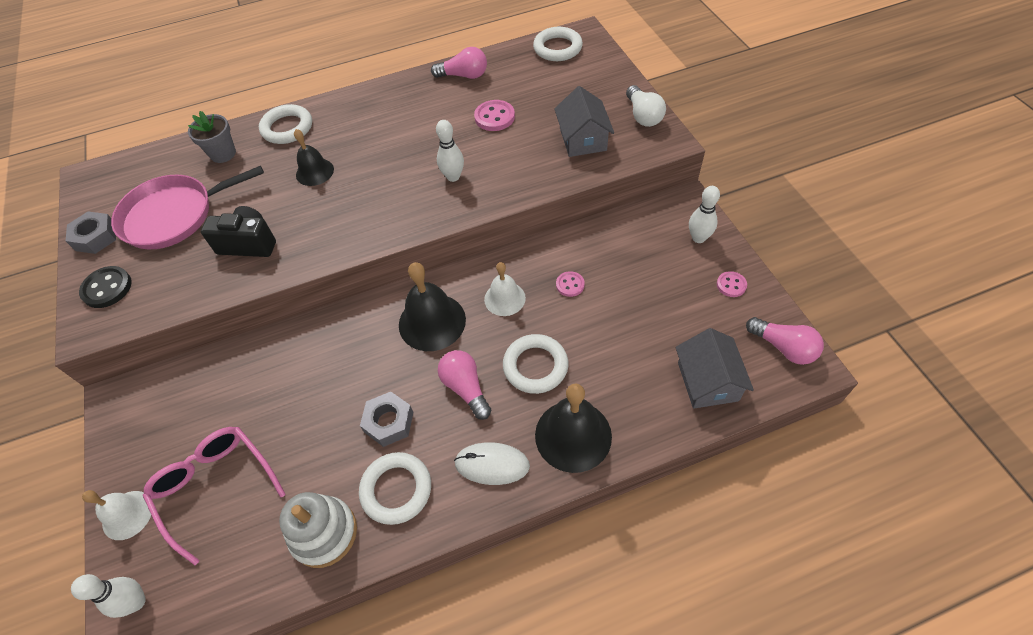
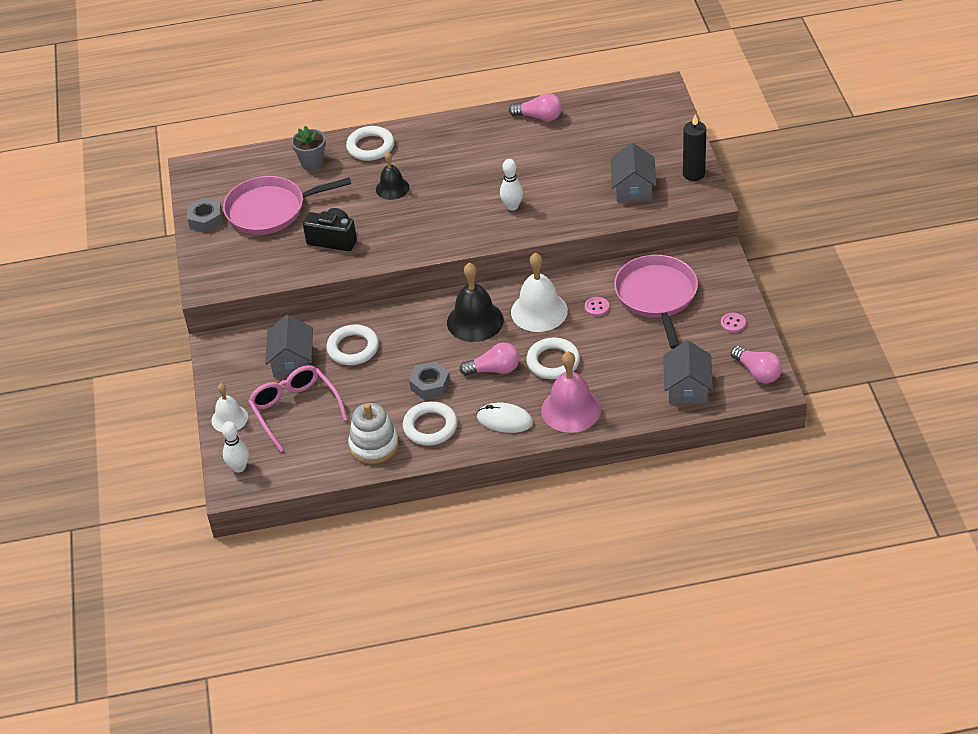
camera: 10 degrees right, 10 degrees down
(107, 288) = (218, 259): black button -> none
(212, 409) = (292, 361): none -> grey house
(465, 388) = (494, 370): pink light bulb -> pink light bulb turned 105 degrees clockwise
(494, 117) = (559, 159): pink button -> none
(504, 298) = (539, 311): white bell -> white bell, size x1.60
(557, 48) = (634, 100): white ring -> white ring (353, 348)
(573, 435) = (571, 409): black bell -> pink bell
(634, 261) = (657, 296): none -> pink pan
(643, 116) = (693, 174): white light bulb -> black candle
(698, 238) = (719, 284): white bowling pin -> none

